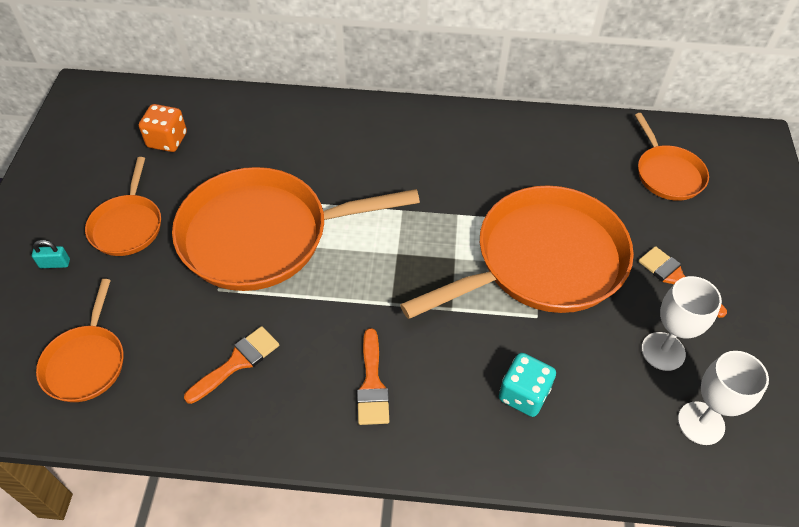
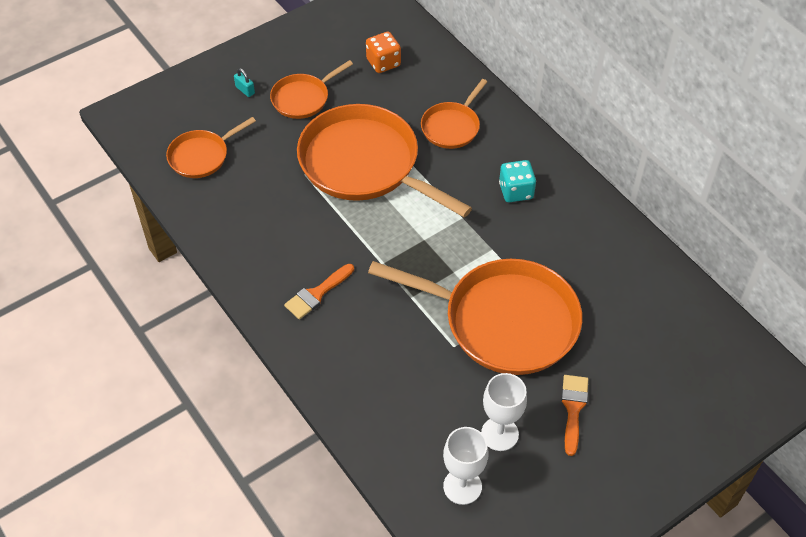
camera: 50 degrees right, 0 degrees up
(237, 362) = (267, 220): orange brush -> none
(523, 394) = (386, 375): turquoise dice -> turquoise dice (516, 191)
(667, 174) = (674, 348): orange pan -> orange pan (452, 127)

